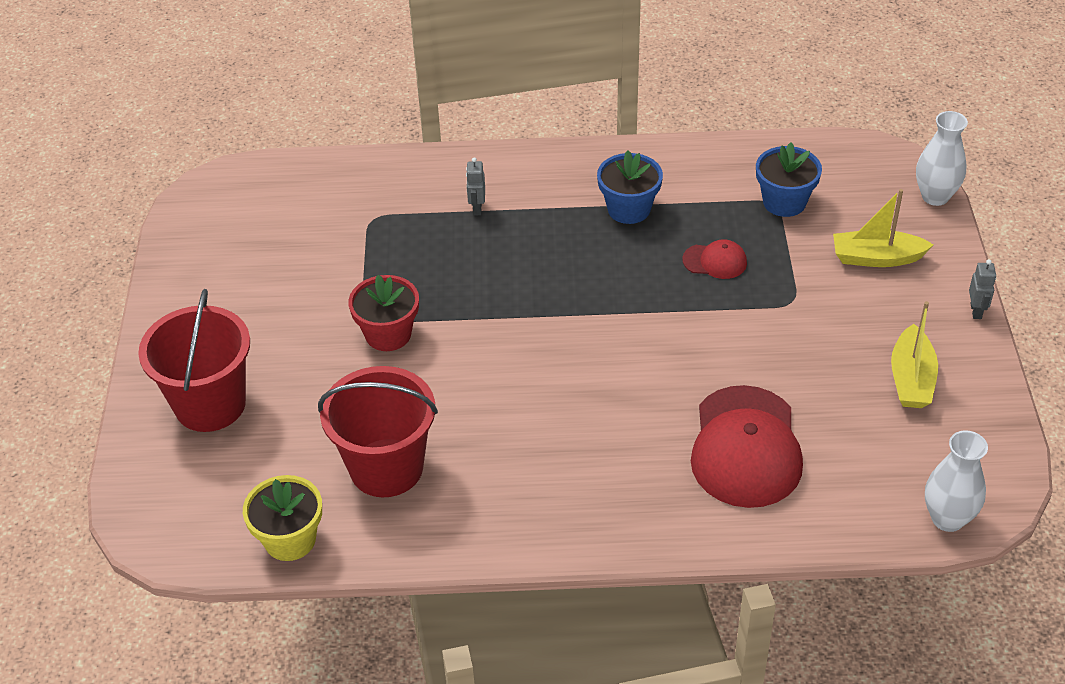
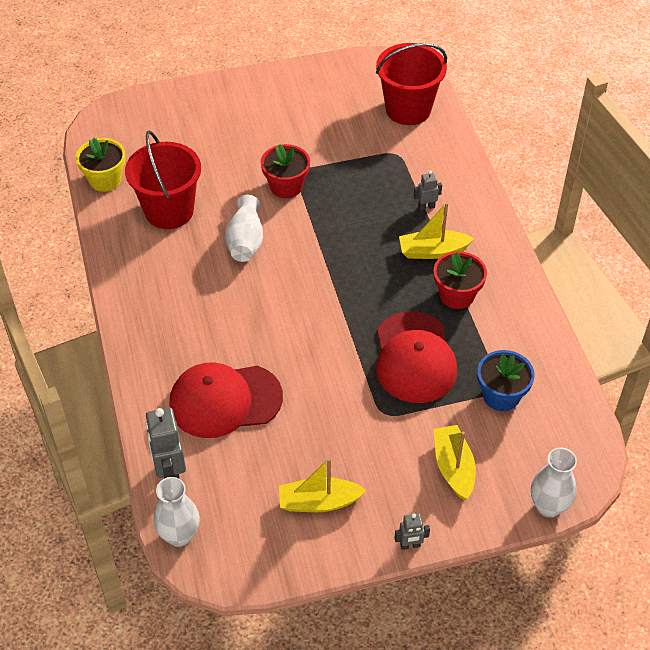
camera: 75 degrees right, 5 degrees up
(210, 404) = (204, 118): red bucket -> red bucket (408, 109)
(475, 390) = (245, 241): none -> white vase
(553, 216) = (433, 251): none -> yellow boat
(629, 209) = (457, 295): blue flower pot -> red flower pot
(715, 261) = (414, 358): red cap -> red cap, size x2.12
(853, 517) = (170, 474): none -> grey robot

